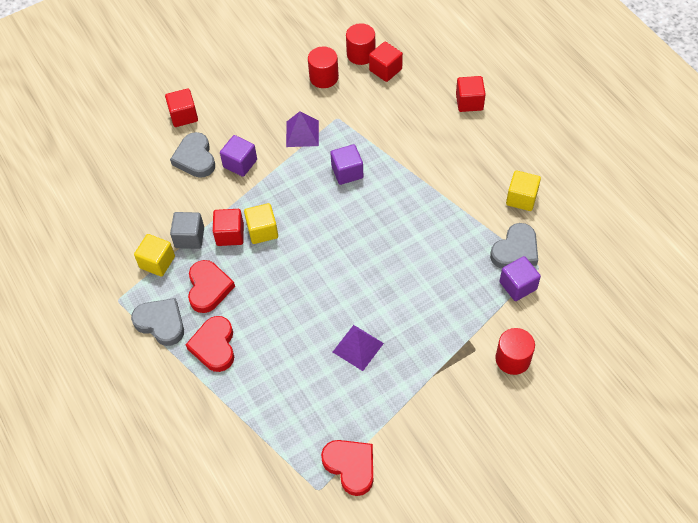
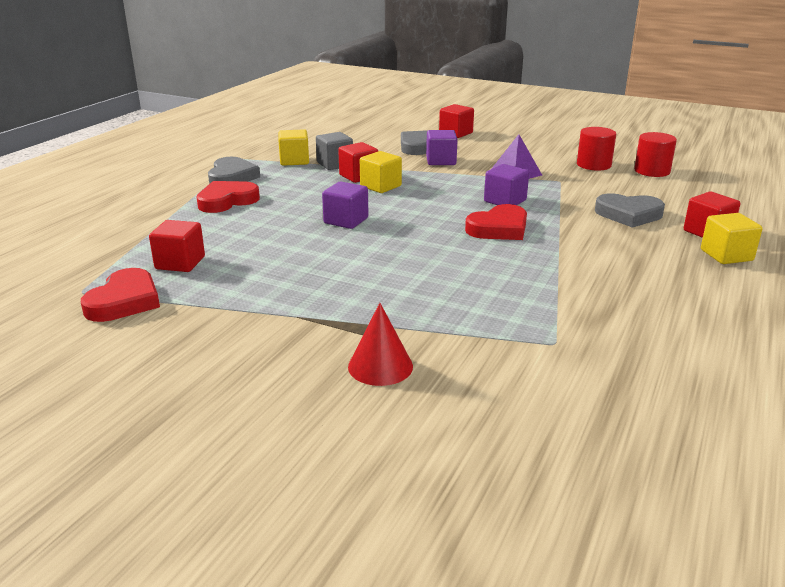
camera: 55 degrees right, 30 degrees down
(208, 288) = (289, 183): red heart -> red heart (499, 228)
(358, 347) = (292, 263): purple pyramid -> none
(385, 70) = (657, 185): red cube -> red cube (180, 263)
(512, 359) = (380, 366): red cylinder -> red cone
(515, 250) = (554, 318): grey heart -> grey heart (629, 214)
(518, 285) = (502, 336): purple cube -> purple cube (346, 220)
(521, 198) = (638, 300): yellow cube -> yellow cube (726, 255)

